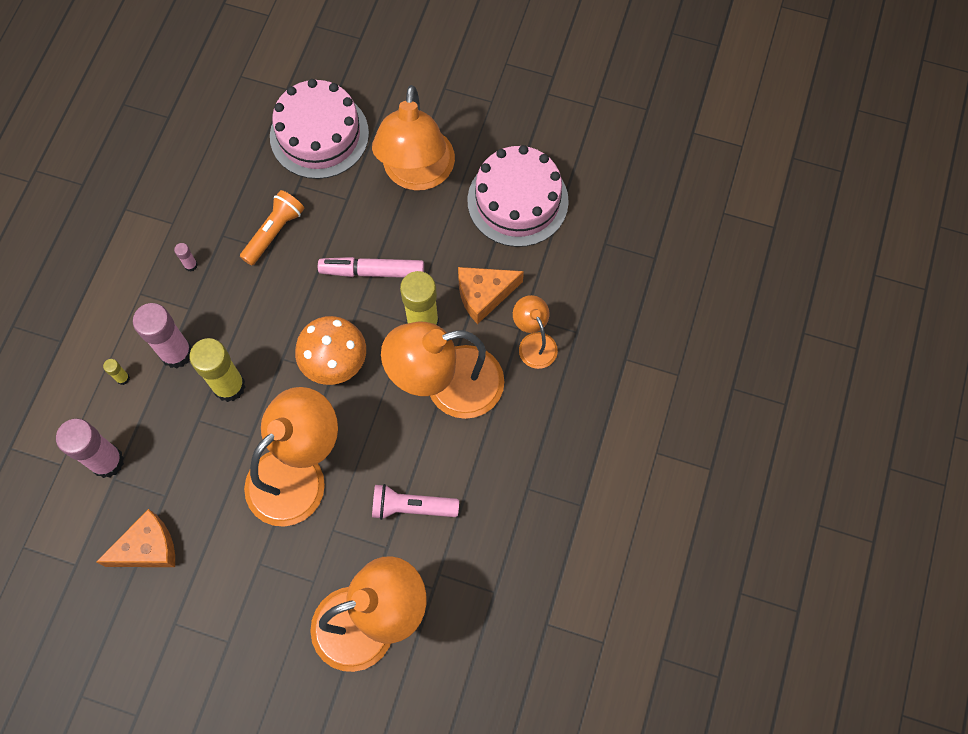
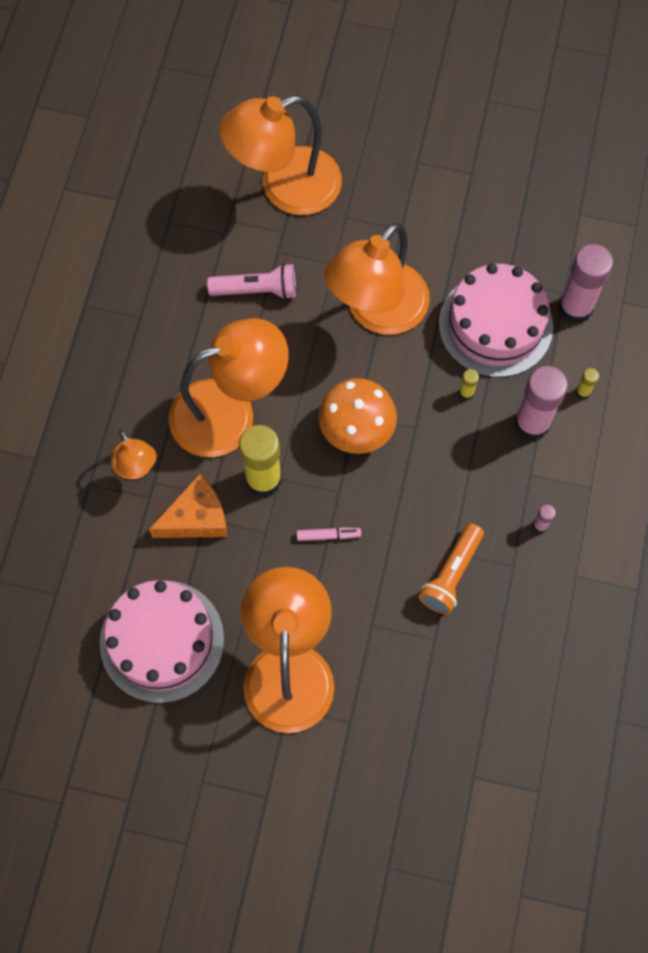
camera: 175 degrees right, 0 degrees up
(148, 548) = (512, 233): orange cheese -> none
(229, 386) = (466, 393): yellow glue stick -> yellow glue stick, size x0.42
(319, 135) = (419, 711): pink cake -> pink cake (495, 325)
(372, 271) = (328, 535): pink marker -> pink marker, size x0.52

